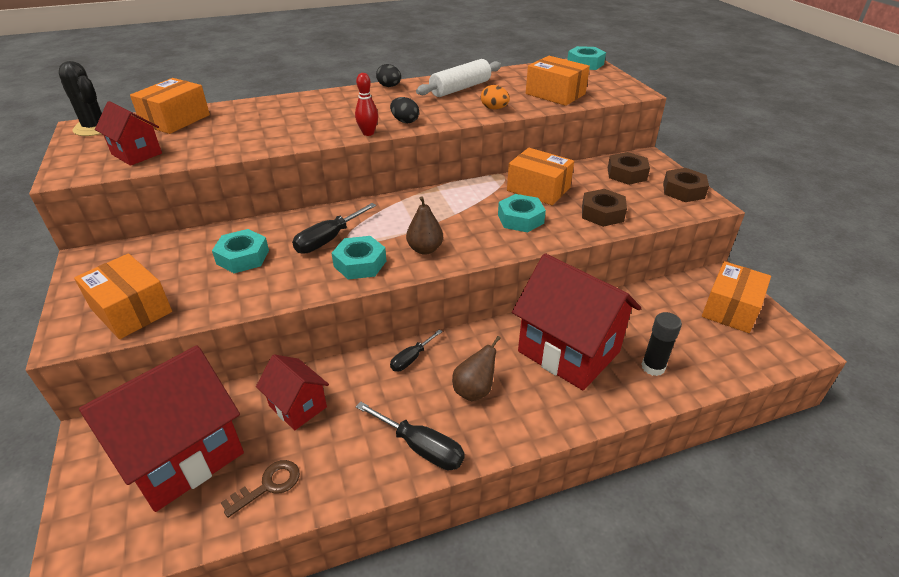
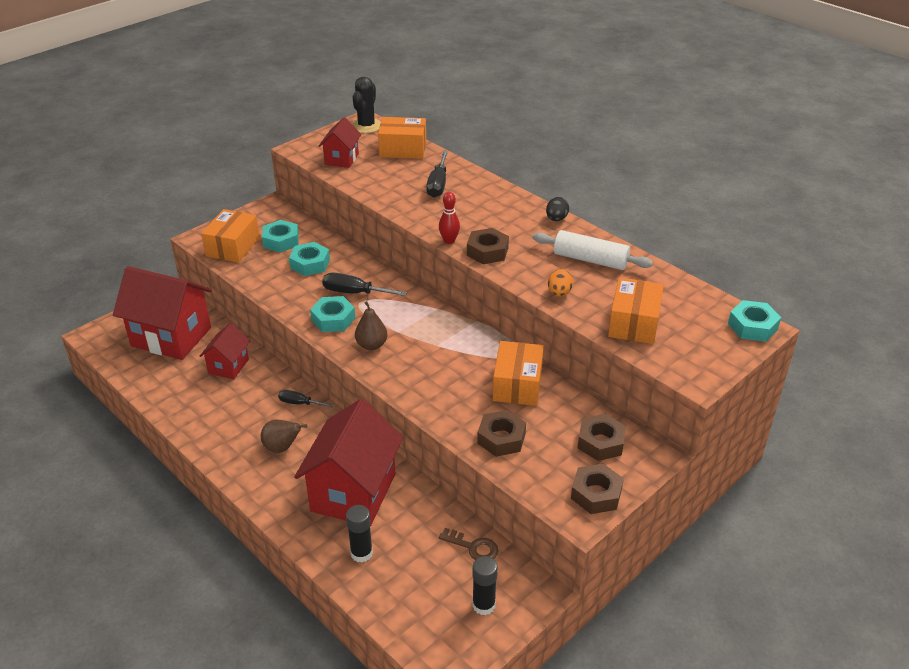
camera: 65 degrees right, 0 degrees up
(269, 485) = (163, 381): brown key -> brown key (473, 547)
(405, 121) = (487, 251): black egg -> brown nut
(421, 447) = (217, 437): black screwdriver -> black screwdriver (438, 185)
(520, 219) = (454, 386): turquoise nut -> turquoise nut (281, 241)
(730, 309) = (483, 605): orange box -> black glue stick

